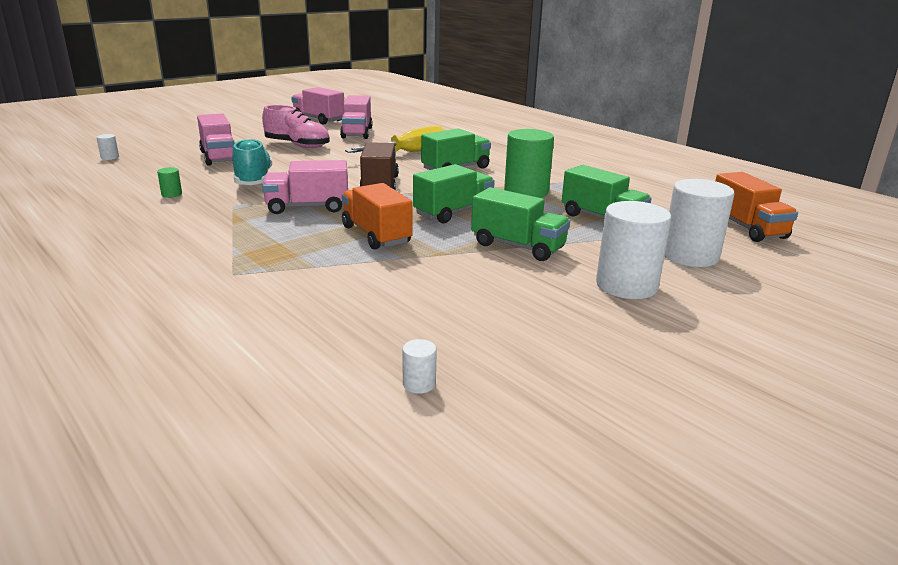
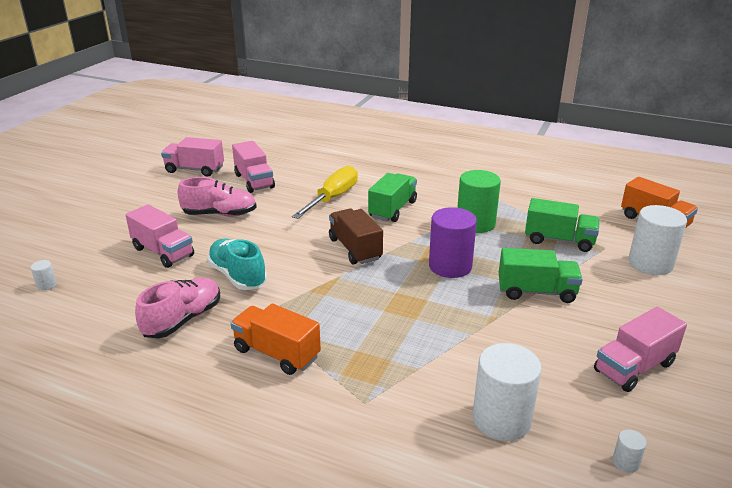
camera: 25 degrees left, 5 degrees up
(171, 194) = (183, 320): green cylinder -> pink shoe
(308, 207) = (329, 297): pink truck -> pink truck (634, 367)
(376, 235) = (423, 314): orange truck -> orange truck (277, 353)
(453, 212) = (450, 266): green truck -> purple cylinder
(626, 285) = (644, 309): white cylinder -> white cylinder (501, 419)

